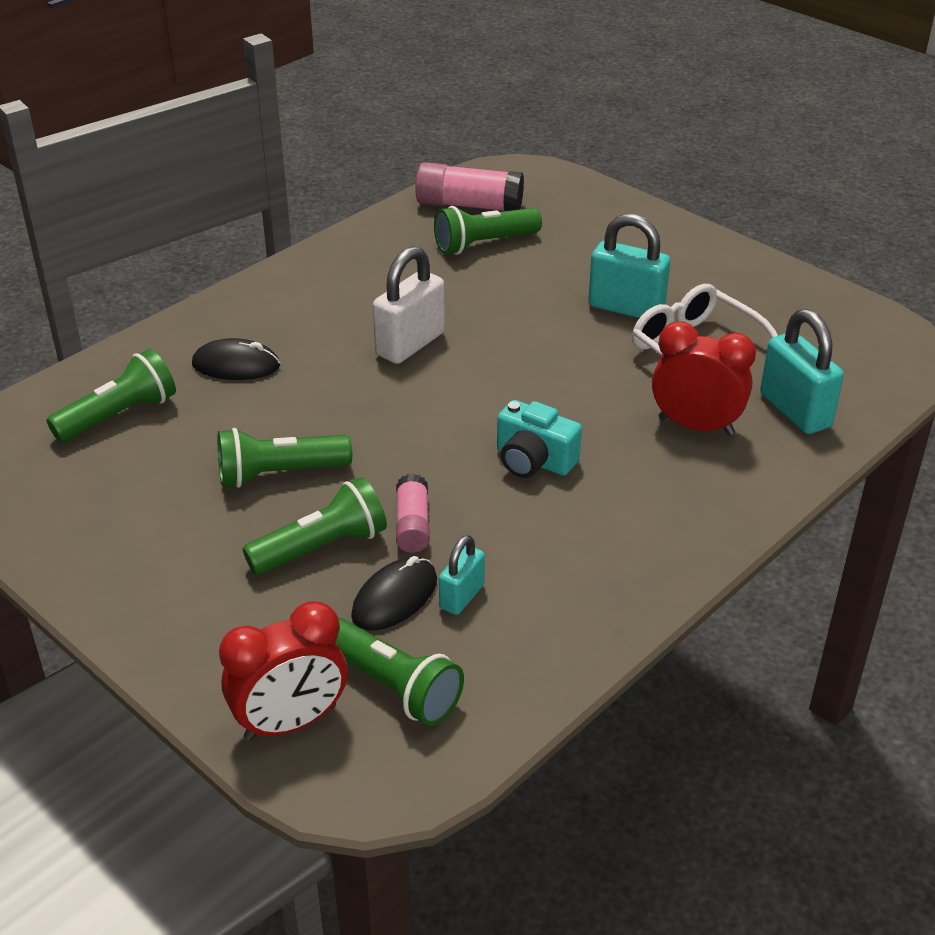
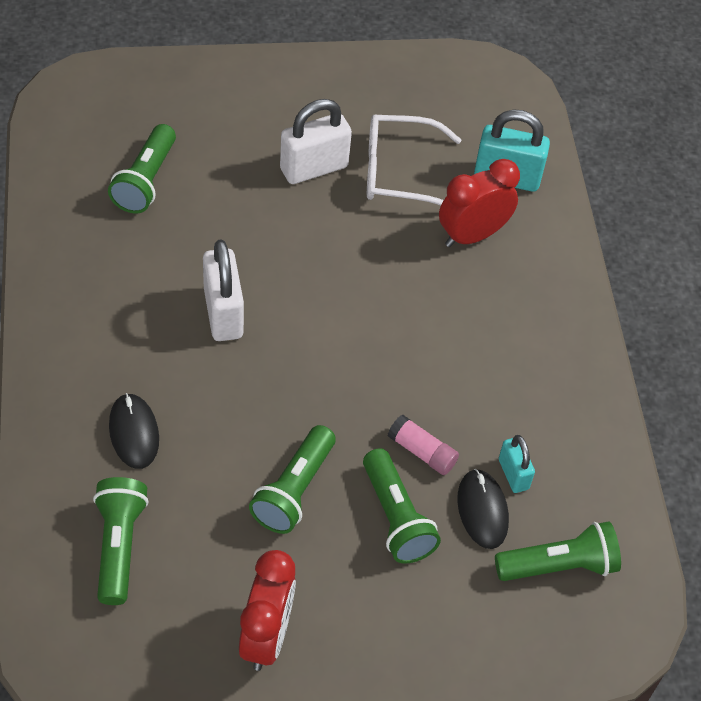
camera: 55 degrees left, 15 degrees up
(236, 365) = (134, 433): black mouse -> black mouse turned 60 degrees counterclockwise
(291, 722) = (543, 640): red clock -> red clock (266, 636)
(321, 547) = (396, 517): green flashlight -> green flashlight turned 150 degrees clockwise
(469, 205) = (83, 150): pink glue stick -> none
(533, 461) = (422, 342): turquoise camera -> none
(626, 308) = (314, 168): turquoise padlock -> white padlock

